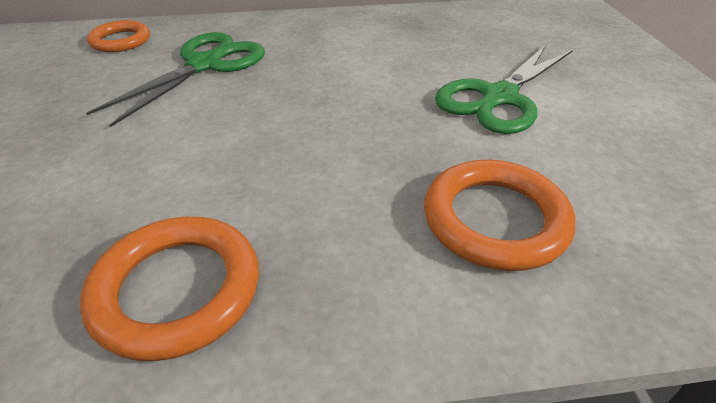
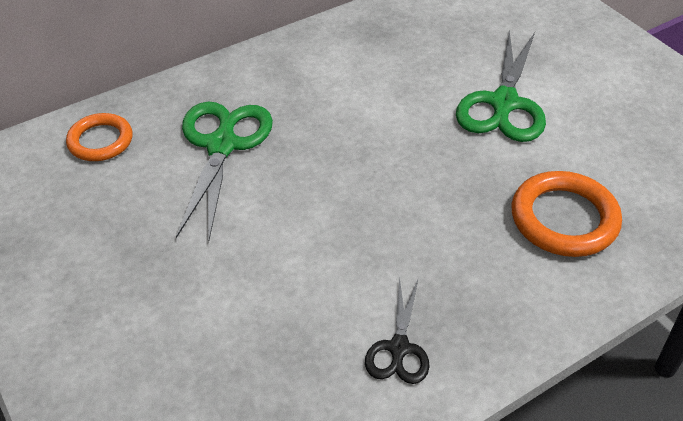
camera: 25 degrees left, 5 degrees up
(177, 290) = (399, 348): orange ring -> black scissors

